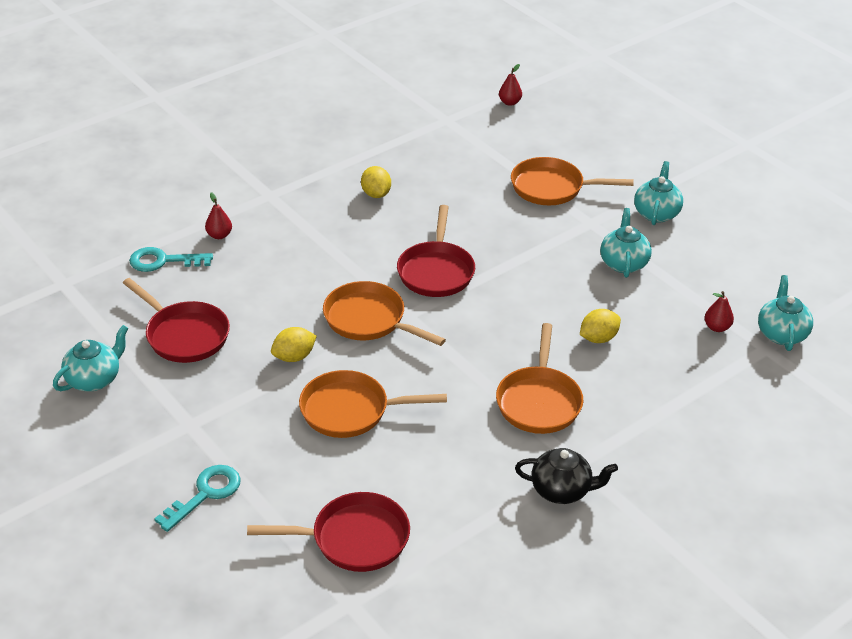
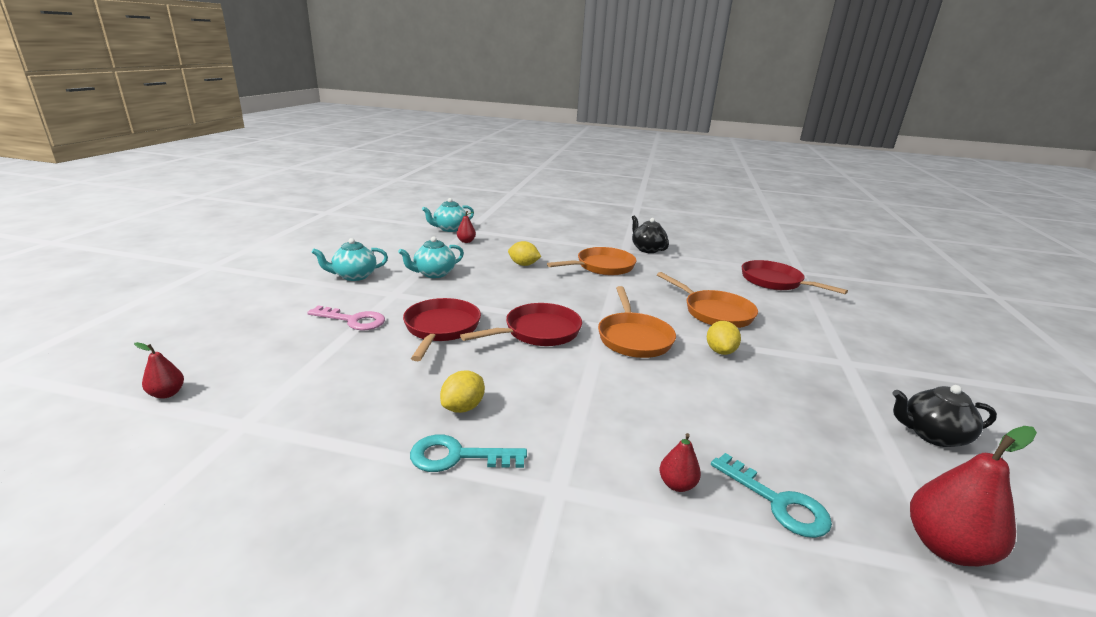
camera: 130 degrees left, 15 degrees down
(69, 294) = (946, 547): none -> red pear
(94, 379) = (932, 435): turquoise teapot -> black teapot
(184, 335) = (807, 416): red pan -> red pan (441, 328)
(205, 494) = (857, 330): turquoise key -> turquoise key (457, 456)
(294, 357) = (720, 351): yellow lemon -> yellow lemon turned 75 degrees clockwise
(552, 188) = (353, 320): orange pan -> pink key

